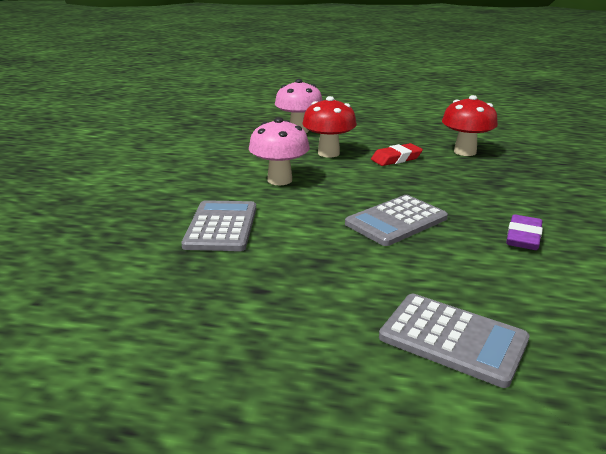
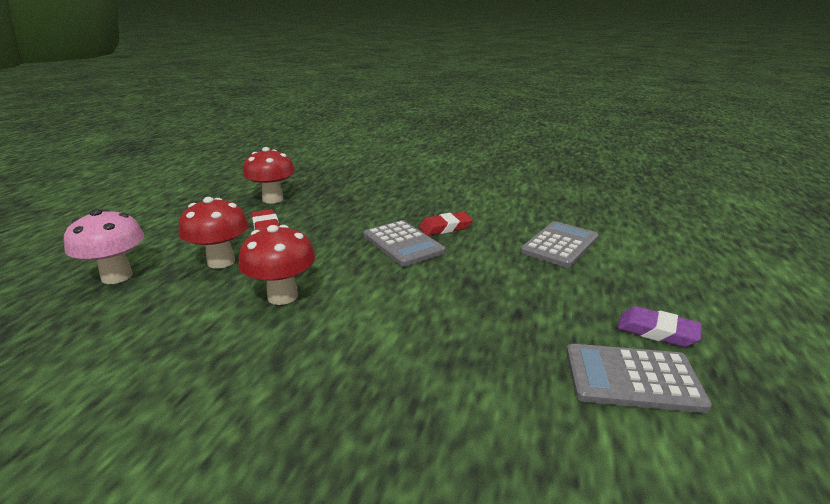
camera: 85 degrees left, 0 degrees up
(221, 226) = (394, 337): grey calculator -> grey calculator (632, 378)
(279, 180) = (283, 296): pink mushroom -> red mushroom
(455, 245) = (445, 228): none -> red eraser
(523, 237) = (436, 206): purple eraser -> purple eraser (657, 331)

